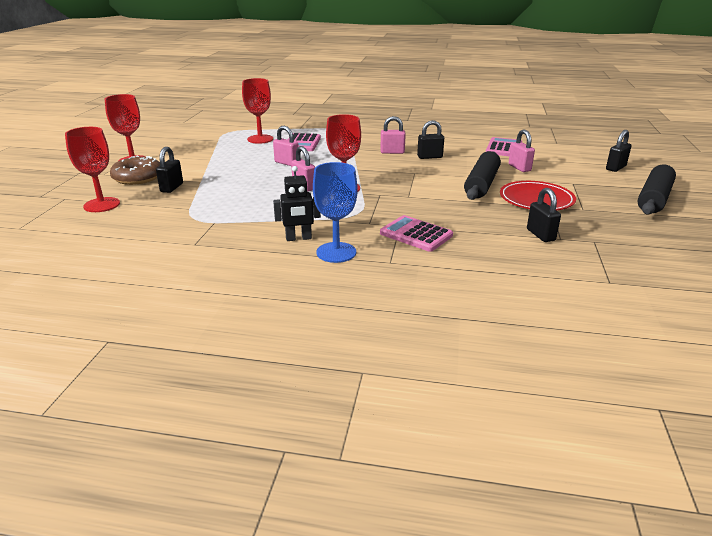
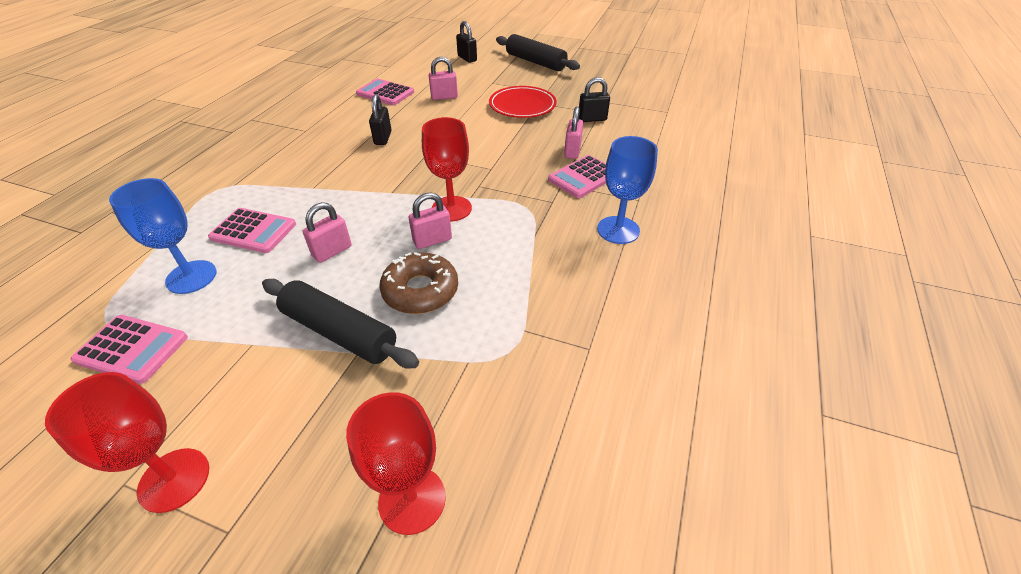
camera: 80 degrees left, 15 degrees up
(138, 177) = (289, 455): brown donut -> brown donut (420, 291)
(172, 188) = (371, 391): black padlock -> none
(209, 140) = (132, 349): none -> pink calculator
(260, 139) = (191, 277): red goblet -> blue goblet
(298, 238) = (583, 254): black robot -> none
(392, 152) = (349, 160): pink padlock -> pink padlock (572, 151)
(482, 184) = (476, 123): black rolling pin -> black rolling pin (340, 332)

